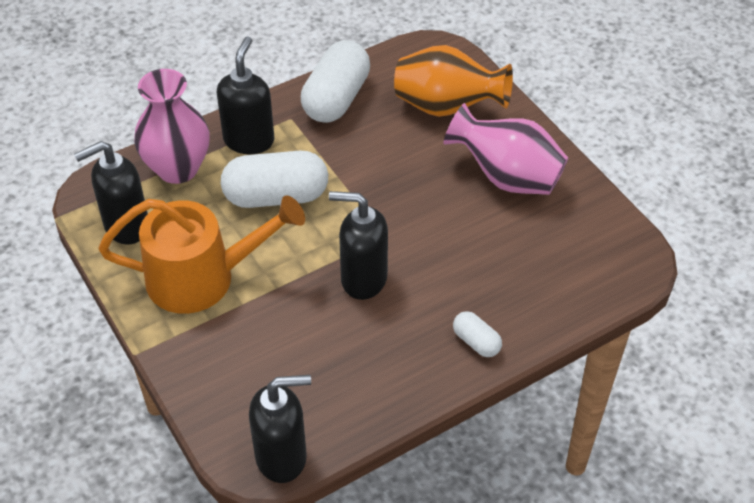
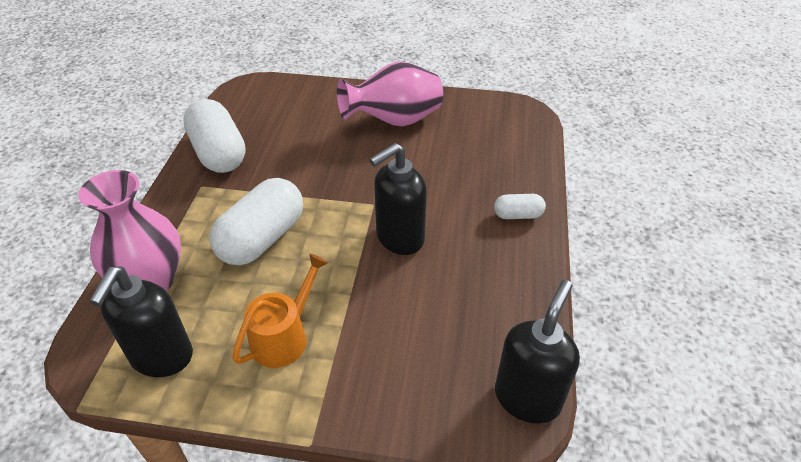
camera: 50 degrees left, 5 degrees down
(202, 277) = (284, 337): orange watering can -> orange watering can, size x0.59
(249, 140) = (187, 220): black soap dispenser -> none
(447, 107) = (302, 111): orange vase -> none

